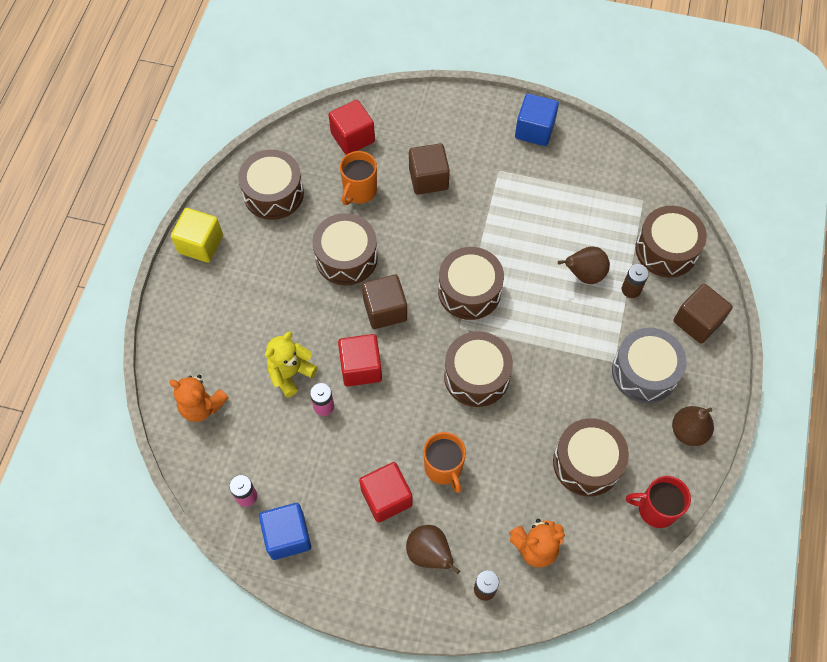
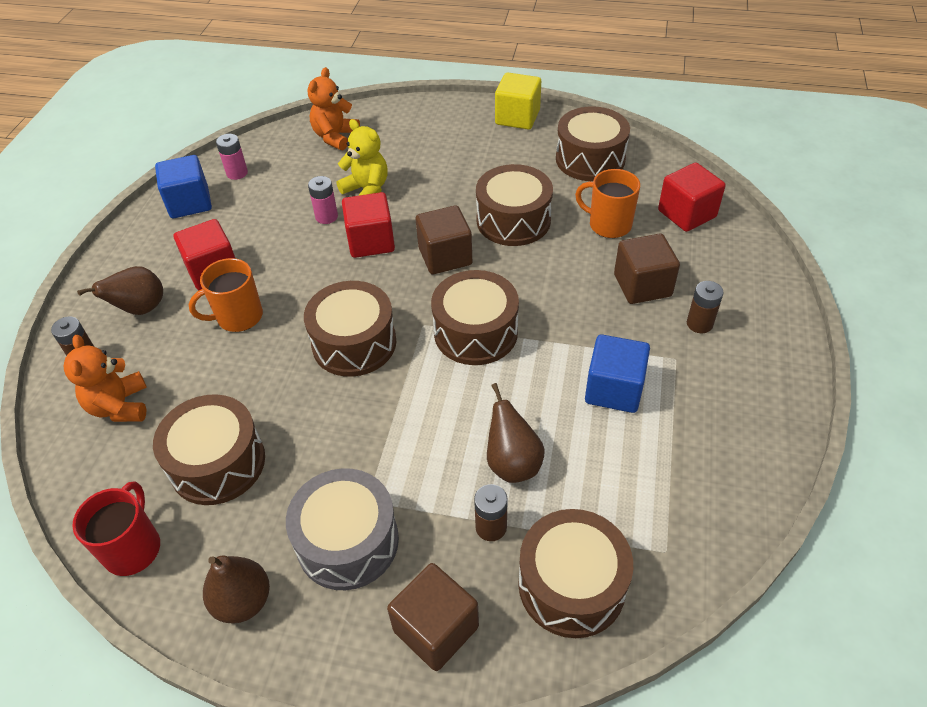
camera: 90 degrees right, 15 degrees down
(468, 151) = (699, 324): none -> brown battery
(534, 130) = (762, 400): blue cube -> blue cube (614, 389)

